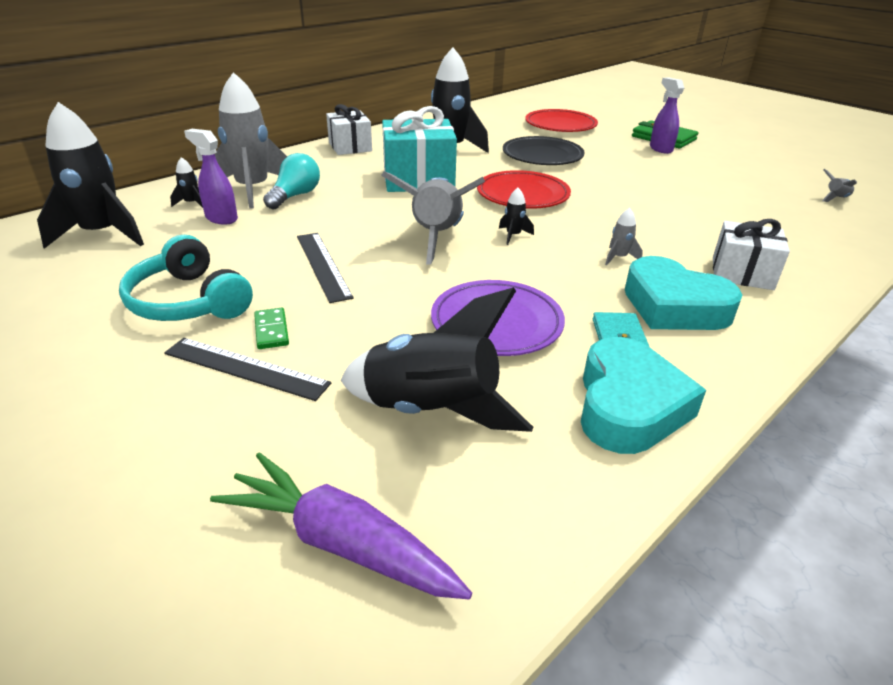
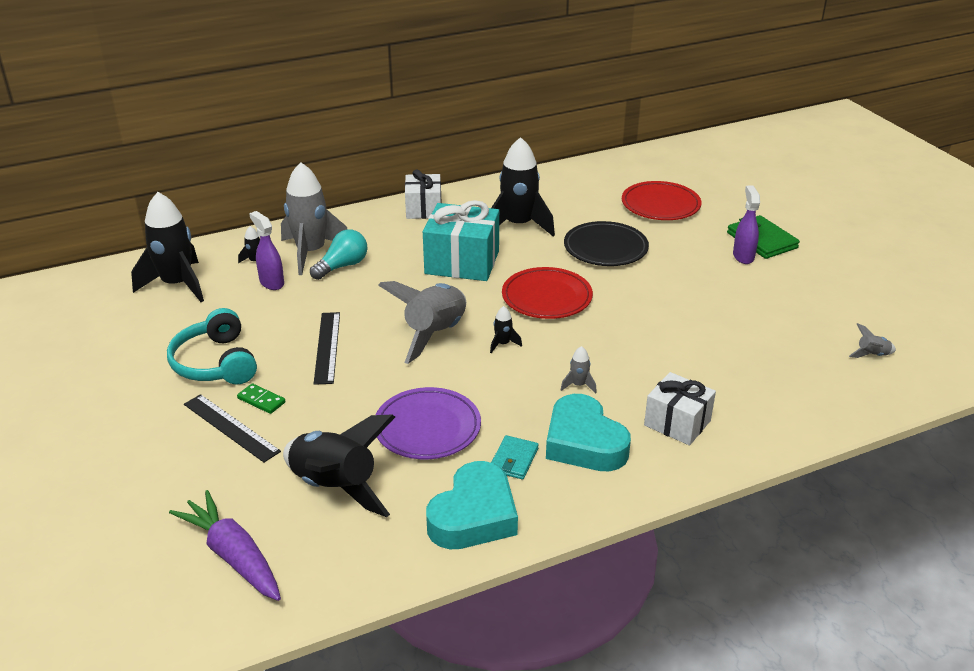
camera: 20 degrees right, 0 degrees up
(271, 330) = (261, 400): green domino -> green domino turned 60 degrees counterclockwise

